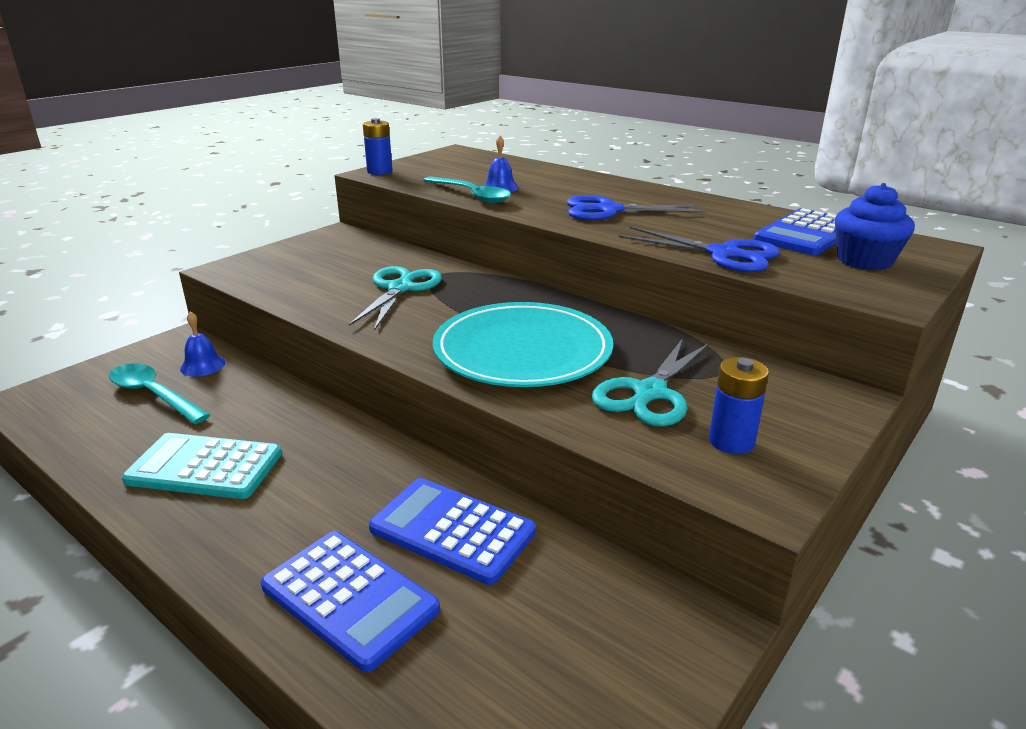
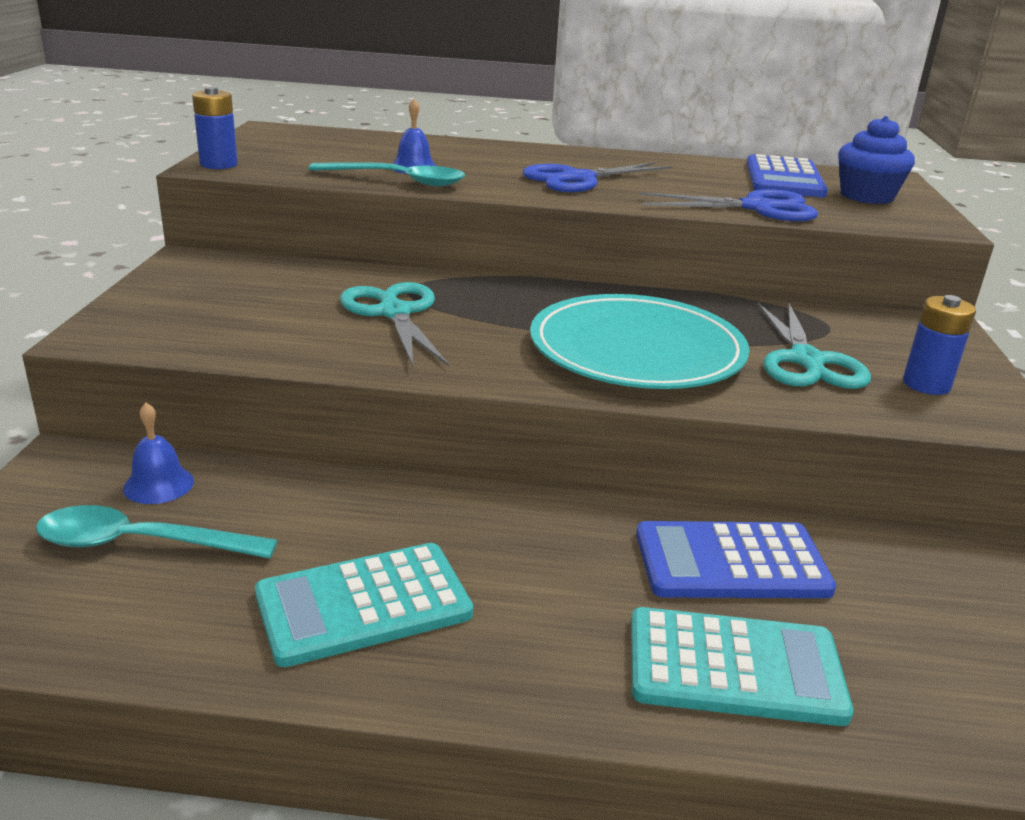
camera: 35 degrees left, 0 degrees up
(349, 598) = (734, 668): blue calculator -> turquoise calculator

